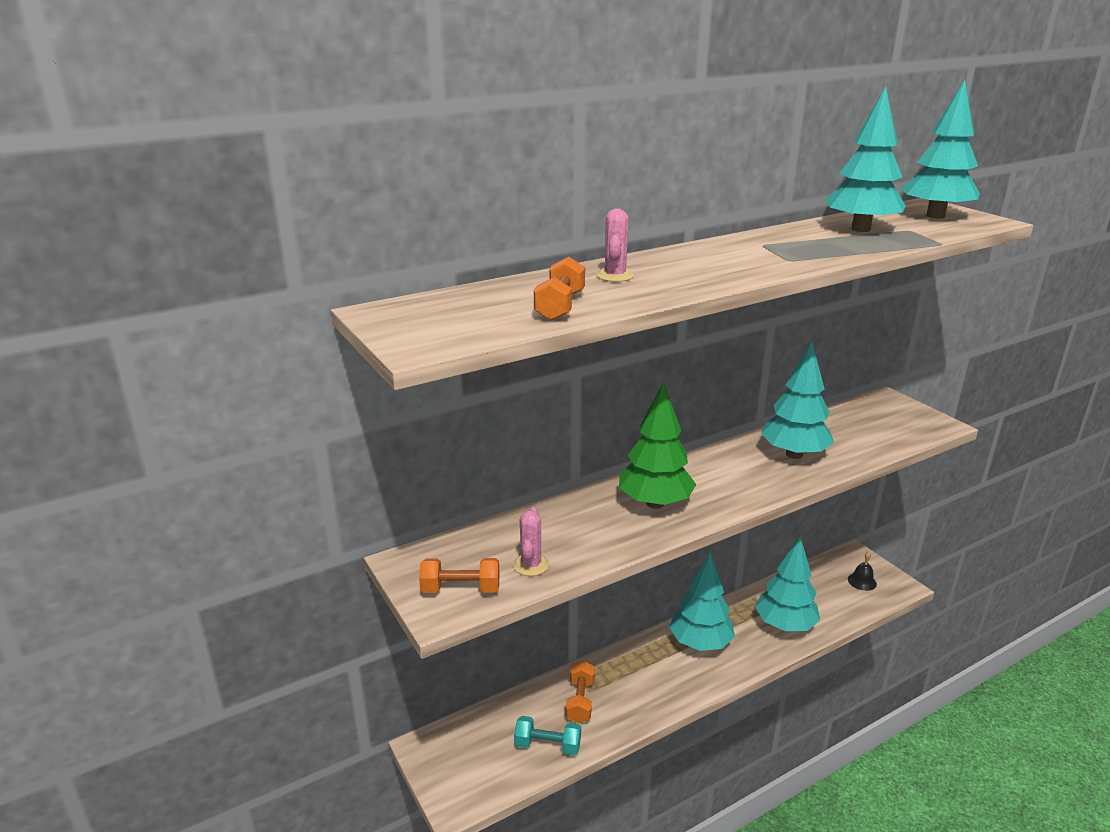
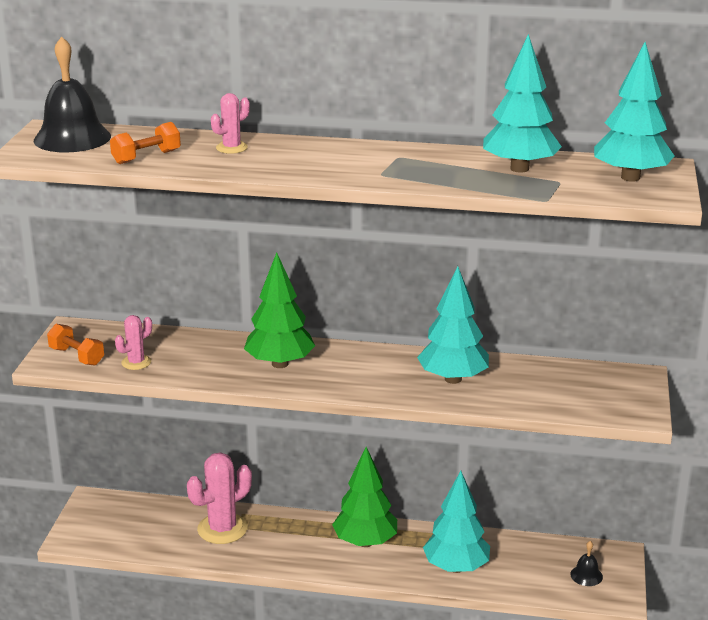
camera: 40 degrees right, 0 degrees up
(431, 313) = (72, 138): none -> black bell
(547, 745) = (164, 541): turquoise dumbbell -> none
(580, 701) = (222, 529): orange dumbbell -> pink cactus
(700, 643) = (365, 542): turquoise tree -> green tree

